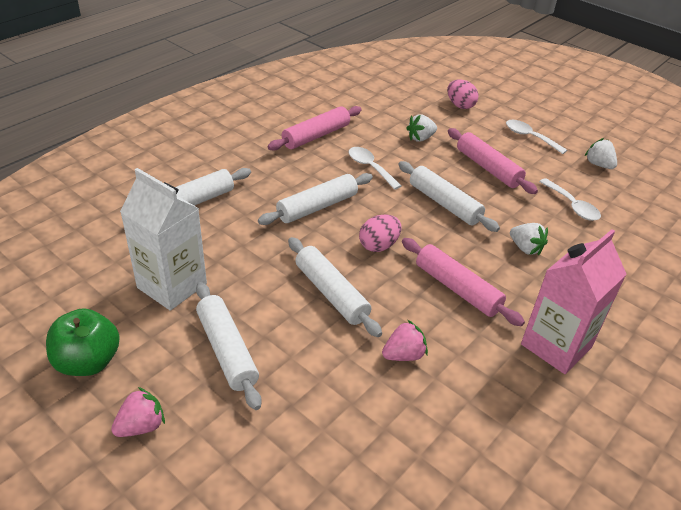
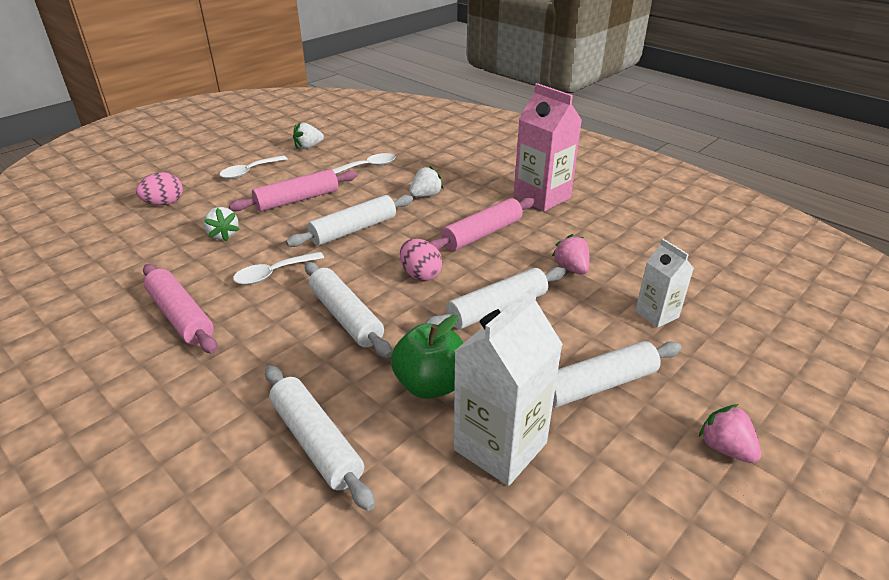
camera: 85 degrees left, 5 degrees down
(88, 362) = (654, 520): green apple -> green apple (430, 384)
(326, 416) = (656, 314): none -> white carton

